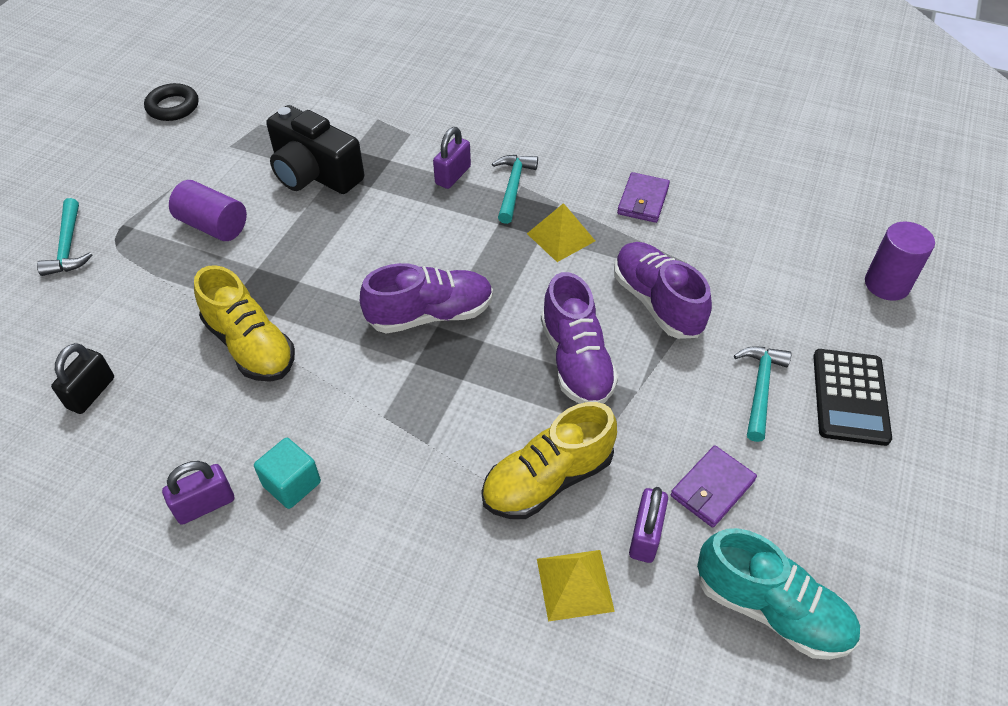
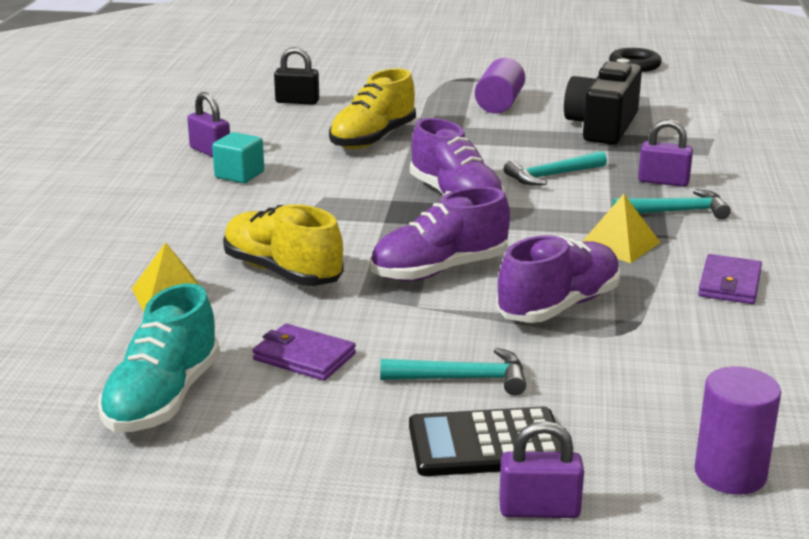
camera: 75 degrees right, 25 degrees down
(68, 246) = (437, 67): turquoise hammer -> turquoise hammer (552, 176)
(643, 200) = (729, 284): purple wallet -> purple wallet turned 75 degrees counterclockwise
(645, 536) = (233, 325): purple padlock -> purple padlock (539, 510)

